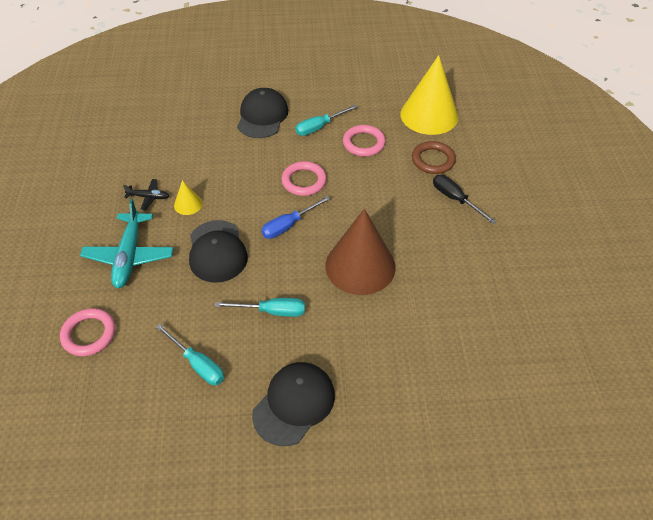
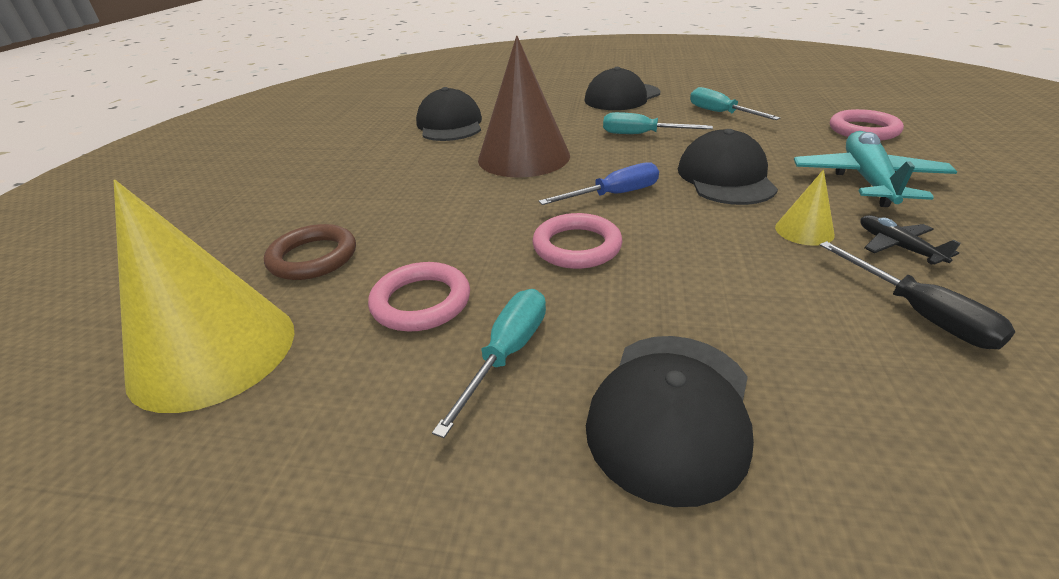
camera: 165 degrees left, 15 degrees down
(149, 197) = (897, 246): black plane -> black plane turned 45 degrees clockwise
(319, 127) = (507, 354): turquoise screwdriver -> turquoise screwdriver turned 45 degrees counterclockwise
(449, 319) = (450, 125): none -> black cap
(455, 199) = (338, 205): black screwdriver -> black screwdriver (919, 313)

